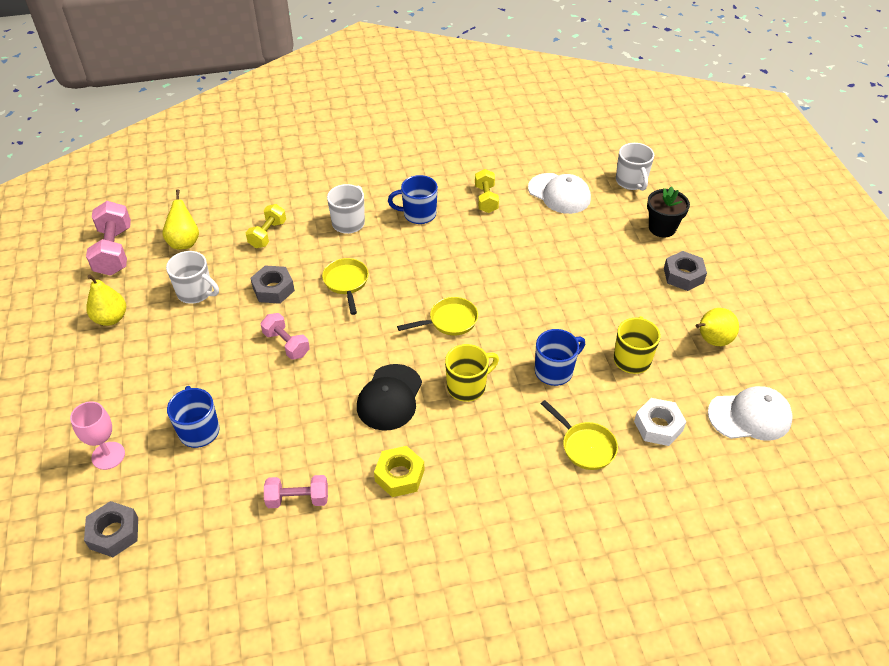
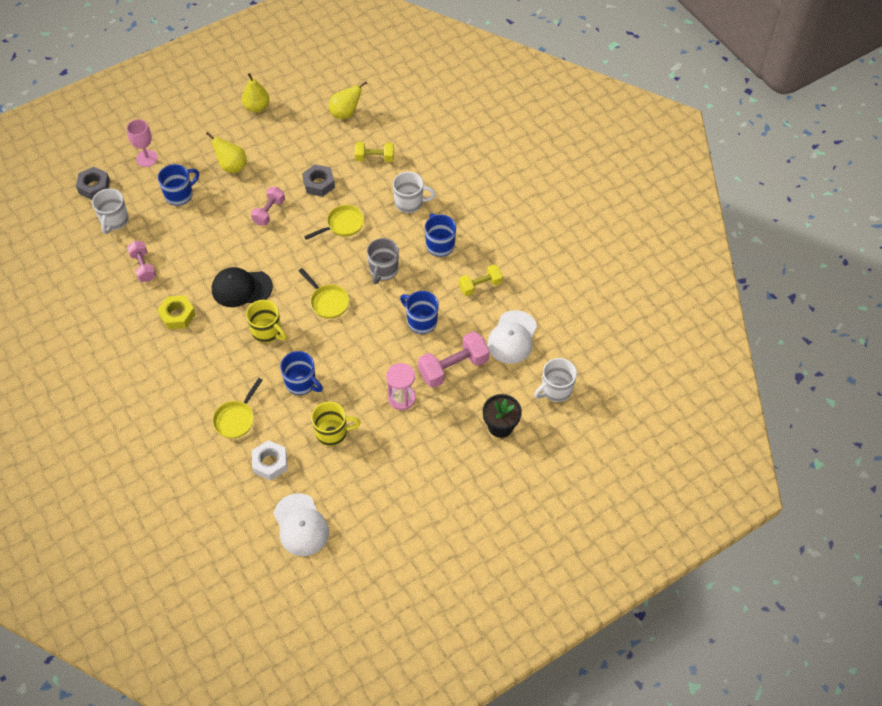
camera: 70 degrees right, 10 degrees up
(114, 251) = (320, 79): pink dumbbell -> pink dumbbell (453, 367)
(196, 292) = (298, 141): white mug -> white mug (114, 221)
(429, 265) = (383, 270): none -> grey mug
(511, 252) = (421, 321): none -> blue mug
(604, 291) = (401, 398): none -> pink hourglass
(683, 275) = (444, 453): grey nut -> none
(712, 340) = (373, 487): yellow pear -> yellow pear (232, 166)

